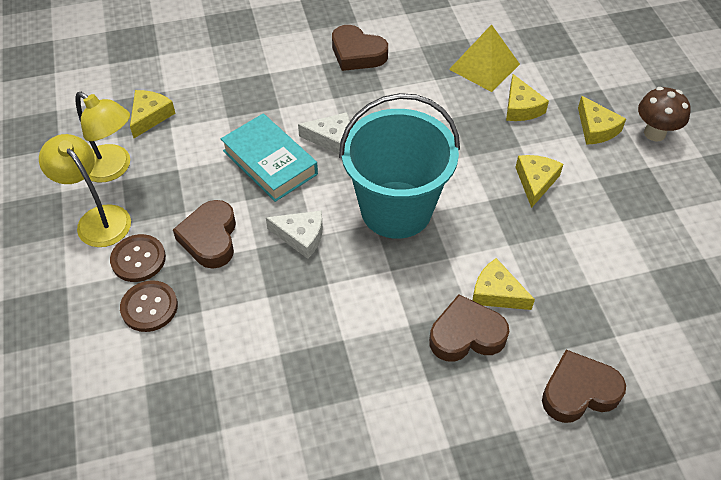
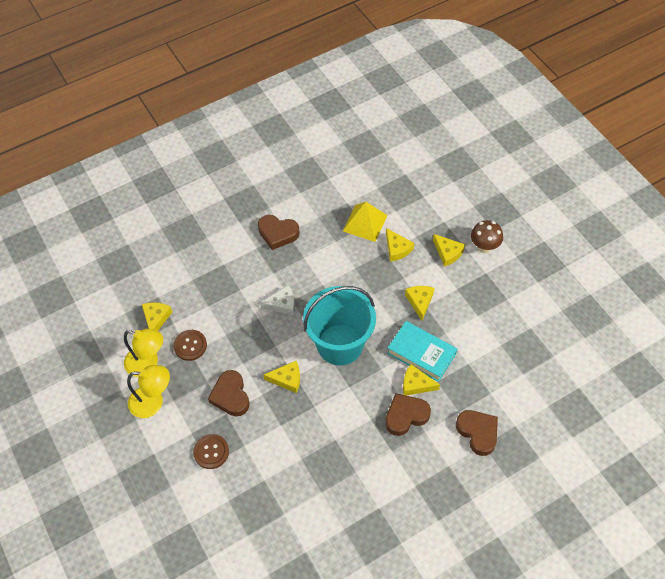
camera: 15 degrees left, 5 degrees up
(98, 219) = (153, 402): yellow lamp -> yellow lamp turned 150 degrees clockwise
(138, 259) = (191, 422): brown button -> brown button (190, 345)
(270, 162) = (249, 332): turquoise book -> turquoise book (421, 353)
(301, 236) = (287, 379): white cheese -> yellow cheese
(579, 391) = (478, 433): brown heart -> brown heart turned 90 degrees clockwise

